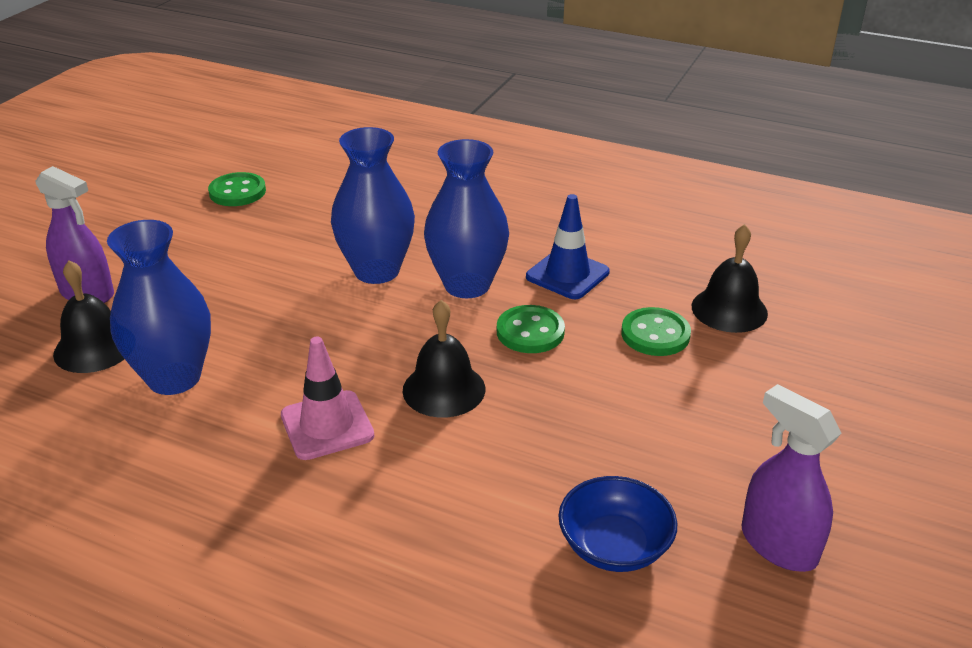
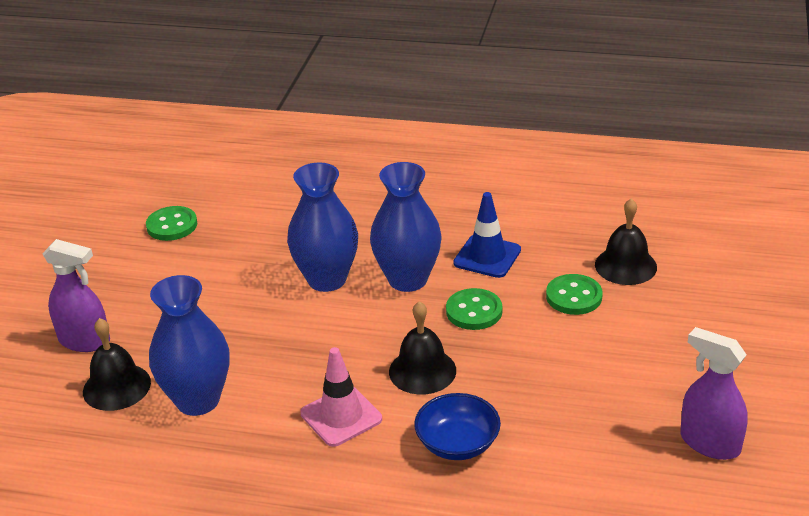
camera: 10 degrees left, 0 degrees up
(614, 546) = (593, 466): blue bowl -> blue bowl (457, 444)

